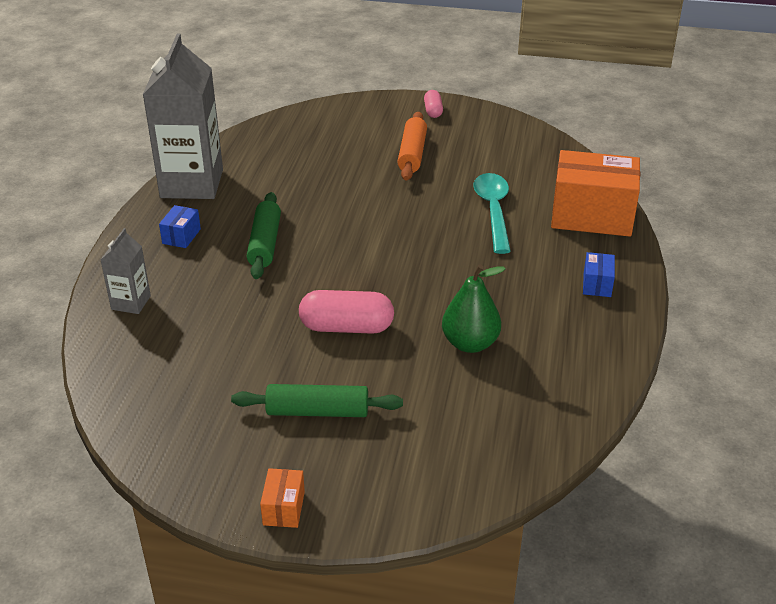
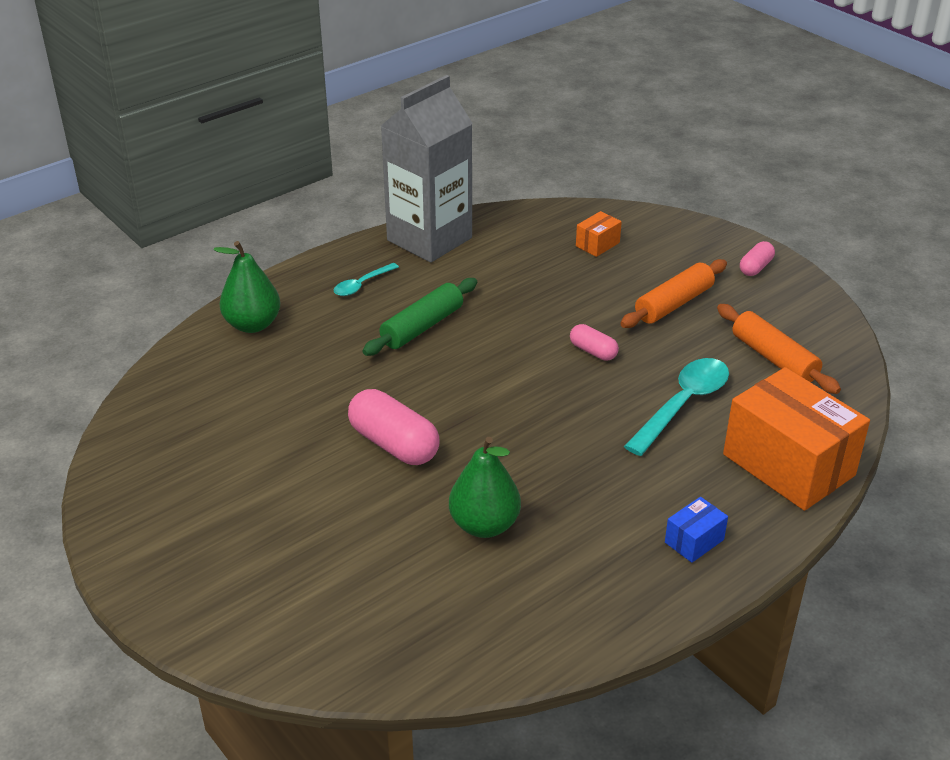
camera: 40 degrees right, 0 degrees up
(131, 303) = (252, 324): grey carton -> green pear
(181, 236) = (362, 285): blue box -> turquoise spoon
(284, 508) = (148, 572): orange box -> orange box (597, 244)
(317, 411) = (275, 506): green rolling pin -> none
(400, 205) = (593, 351): none -> pink capsule
(510, 160) = (774, 358): none -> orange rolling pin

